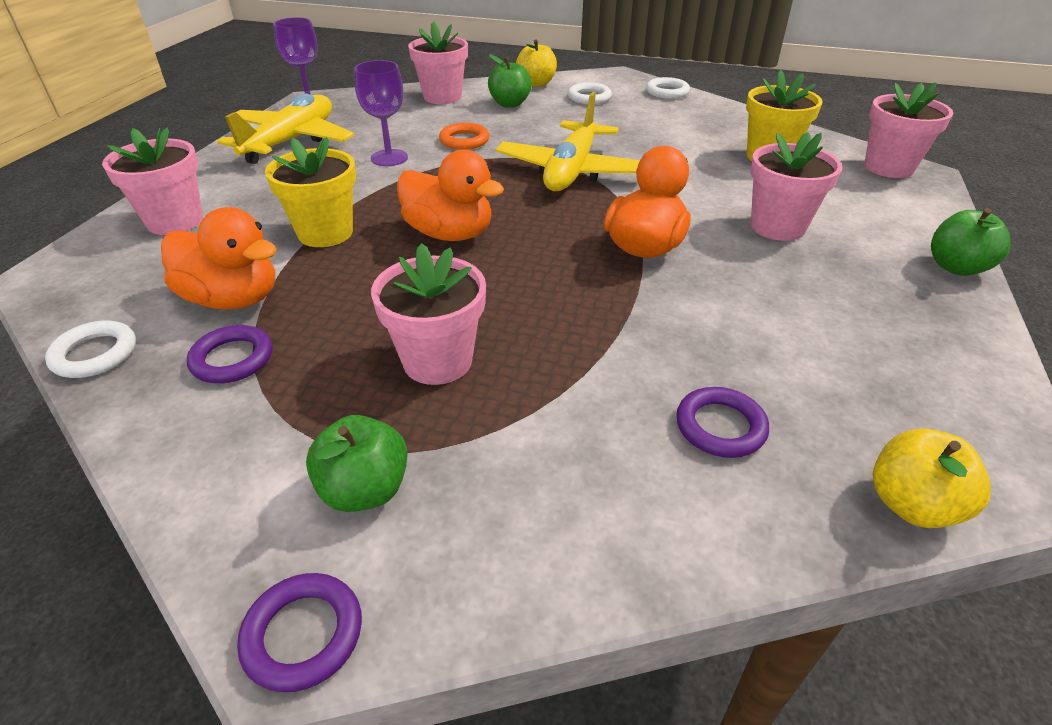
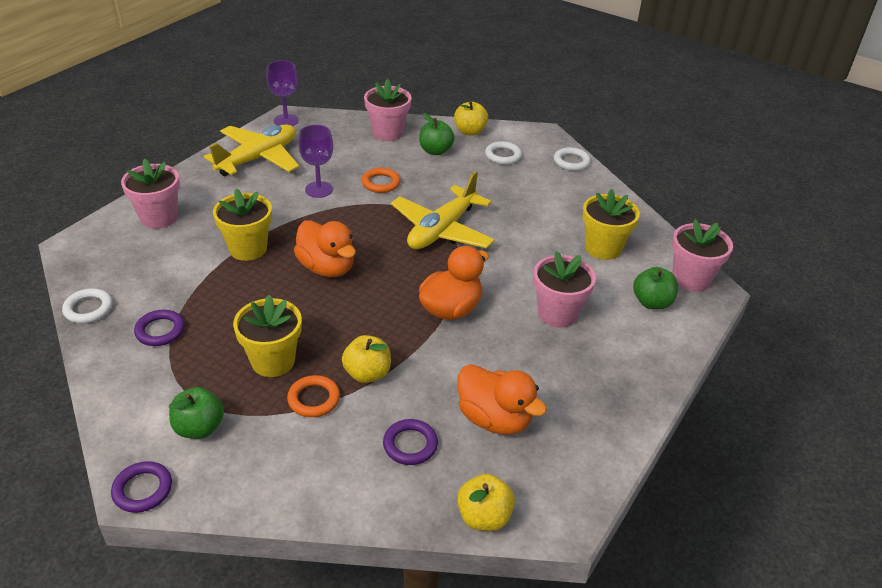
camera: 15 degrees right, 0 degrees up
(233, 299) = (174, 288): orange duck -> orange duck (494, 419)
(437, 361) = (273, 361): pink flower pot -> yellow flower pot
(532, 398) = (314, 399): none -> orange ring
(589, 345) = (367, 373): none -> yellow apple
(956, 267) = (659, 377): green apple -> green apple (652, 302)

